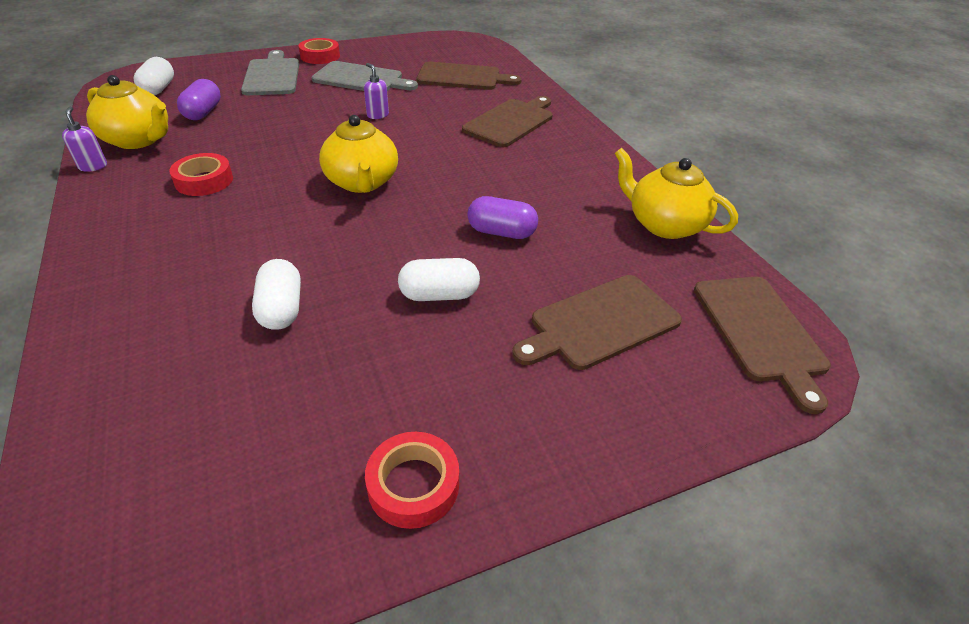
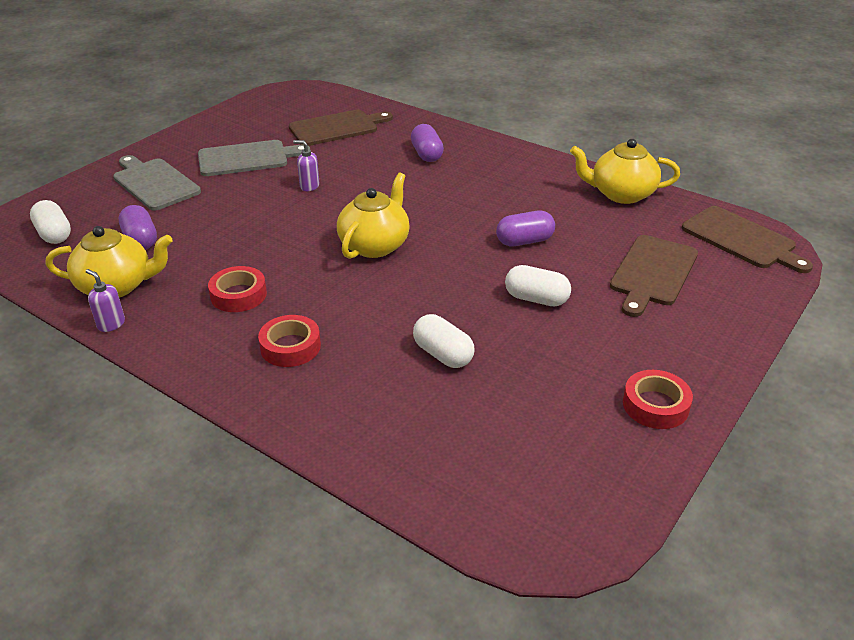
camera: 30 degrees left, 5 degrees down
(320, 56) = (174, 149): red tape -> red tape (290, 347)
(362, 182) = (375, 245): yellow teapot -> yellow teapot turned 105 degrees counterclockwise
(439, 295) = (536, 299): white capsule -> white capsule turned 60 degrees clockwise
(511, 122) = (426, 154): brown cutting board -> purple capsule

